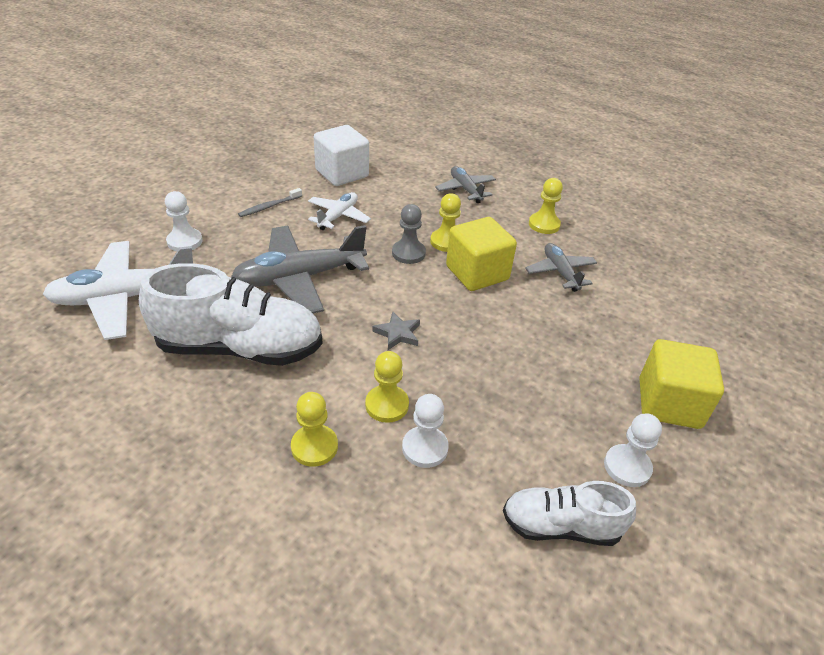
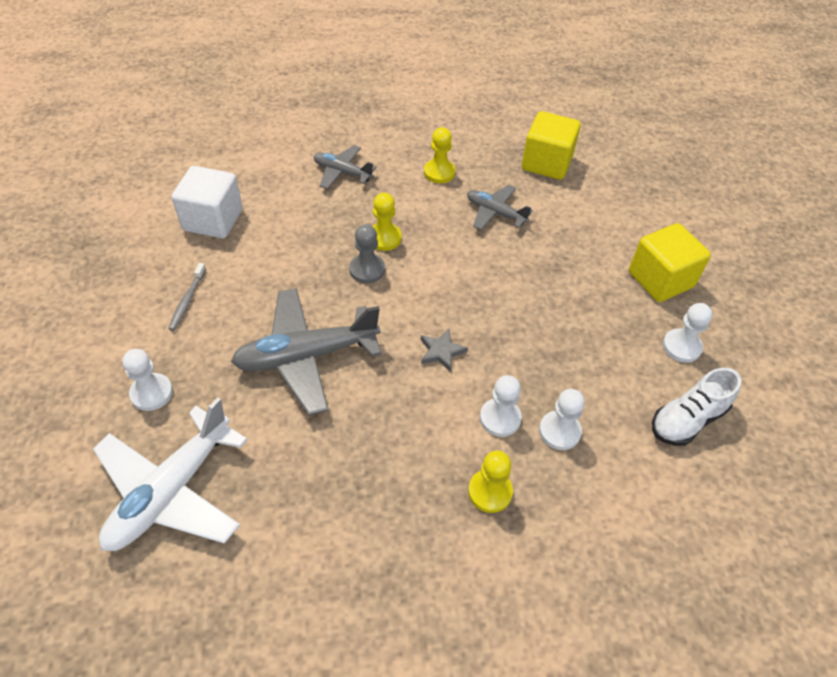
camera: 40 degrees left, 10 degrees up
(240, 348) = (337, 457): white shoe -> none
(299, 278) = (306, 356): grey plane -> grey plane turned 45 degrees clockwise
(338, 216) = (265, 270): white plane -> none
(387, 405) = (500, 418): yellow pawn -> white pawn
(477, 273) = (439, 254): yellow cube -> yellow cube (546, 163)

